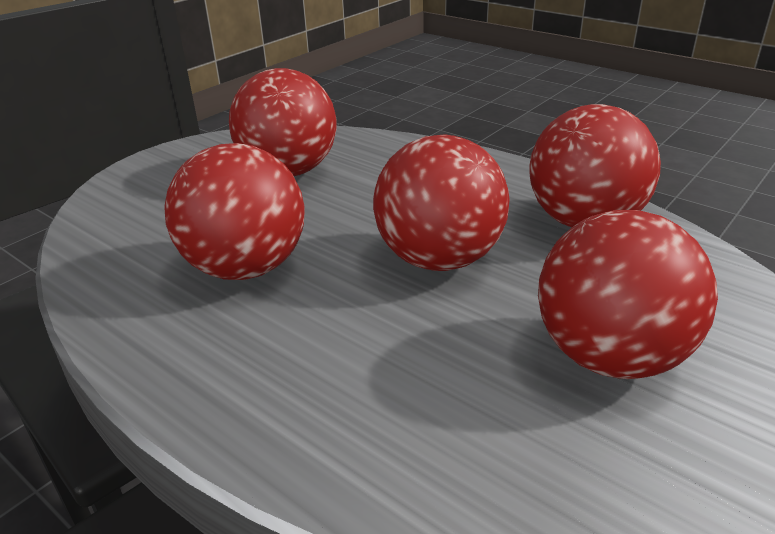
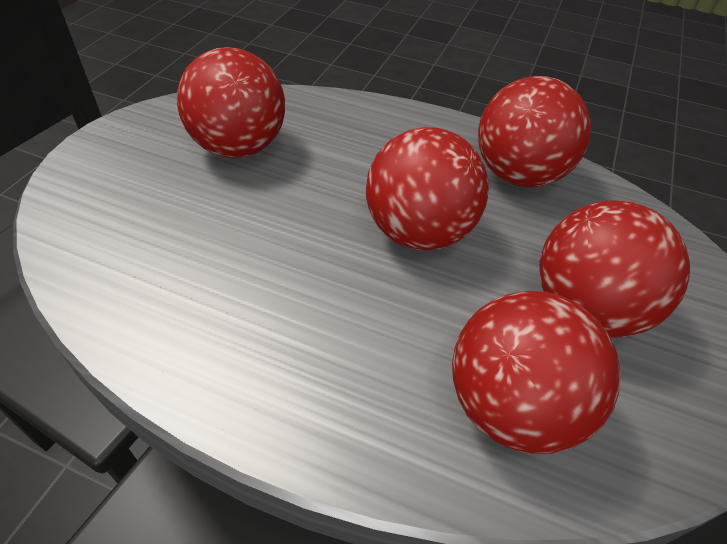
camera: 20 degrees left, 15 degrees up
(246, 268) = (251, 269): red ball -> red ball (512, 406)

